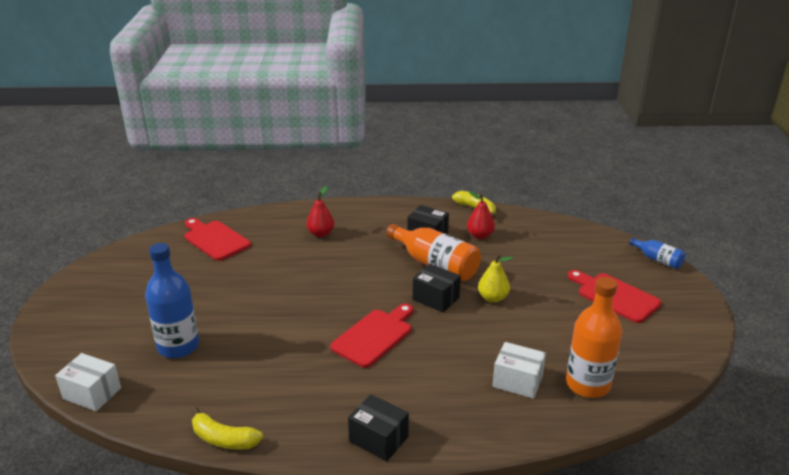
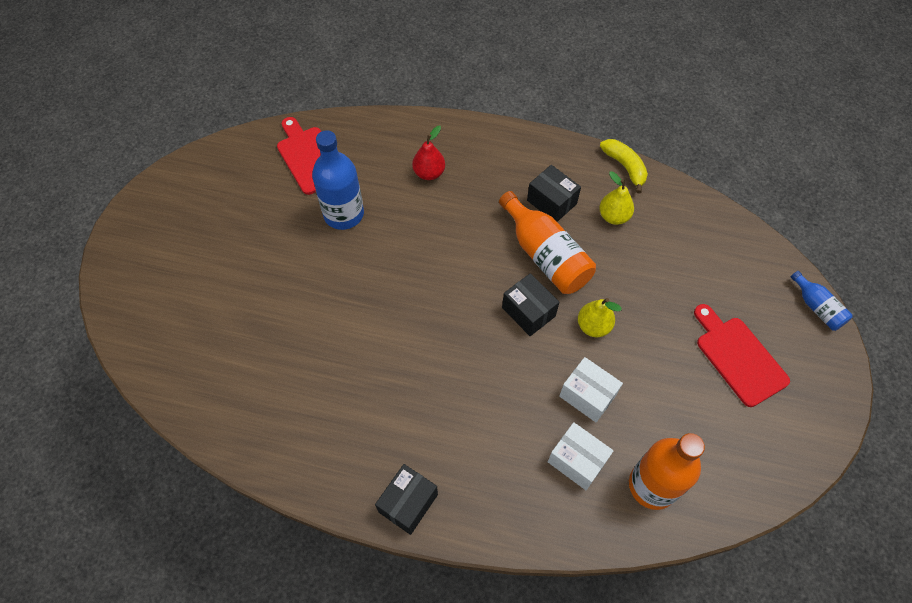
camera: 15 degrees right, 30 degrees up
(92, 393) = (146, 367): white box -> white box (587, 395)
(178, 346) = (239, 320): blue bottle -> blue bottle (343, 214)
(224, 439) = (258, 462): yellow banana -> none
(374, 336) = (444, 354): red cutting board -> none
(378, 439) = (408, 503): black box -> black box turned 75 degrees clockwise
(480, 235) = (613, 216): red pear -> yellow pear

